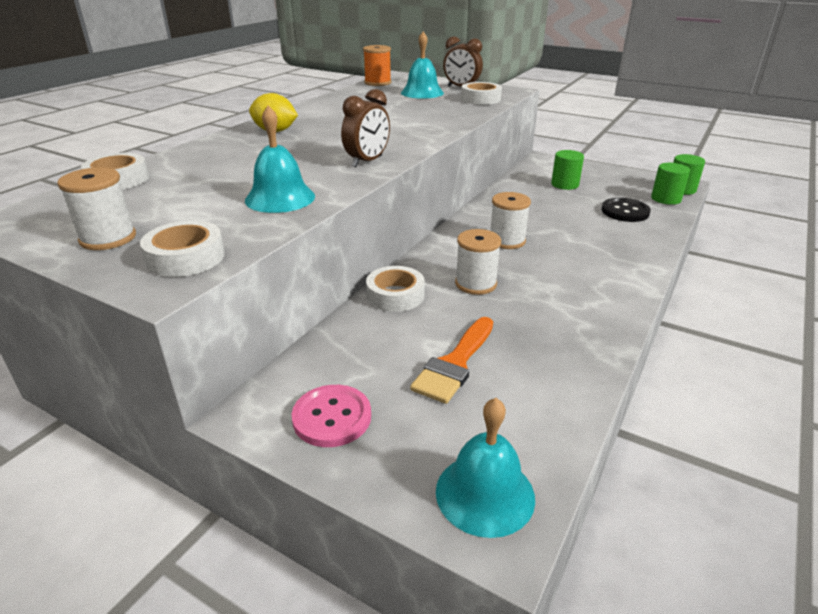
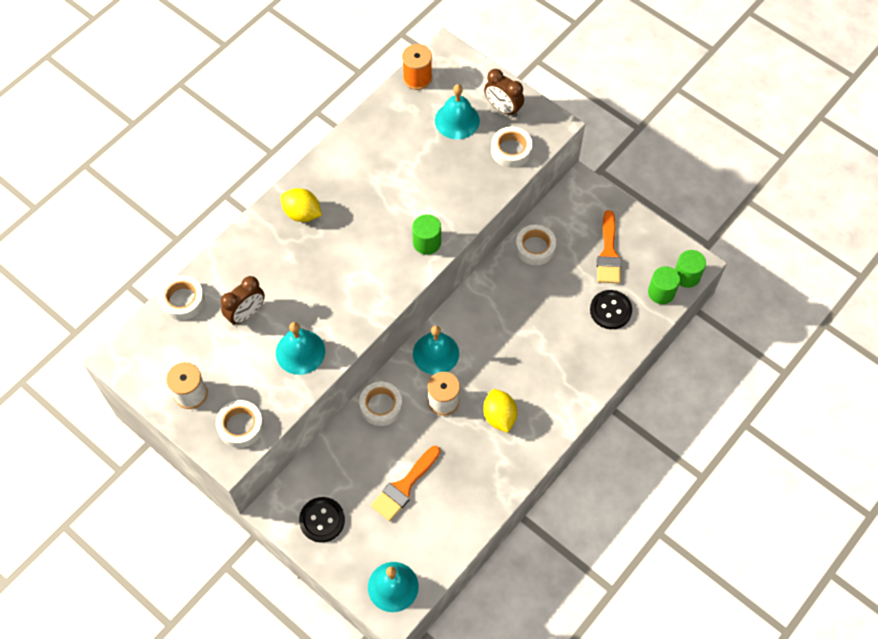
camera: 10 degrees right, 30 degrees up
(332, 417) = (322, 520): pink button -> black button
(367, 161) = (372, 295): brown clock -> brown clock (246, 314)
(450, 252) = (436, 353): none -> turquoise bell
(507, 241) = (487, 343): white spool -> none
(522, 187) = (535, 247): none -> white tape
(554, 288) = (499, 416): none -> yellow lemon
(564, 184) = (578, 248): green cylinder -> green cylinder (427, 242)
(595, 185) = (608, 253): none -> orange brush

